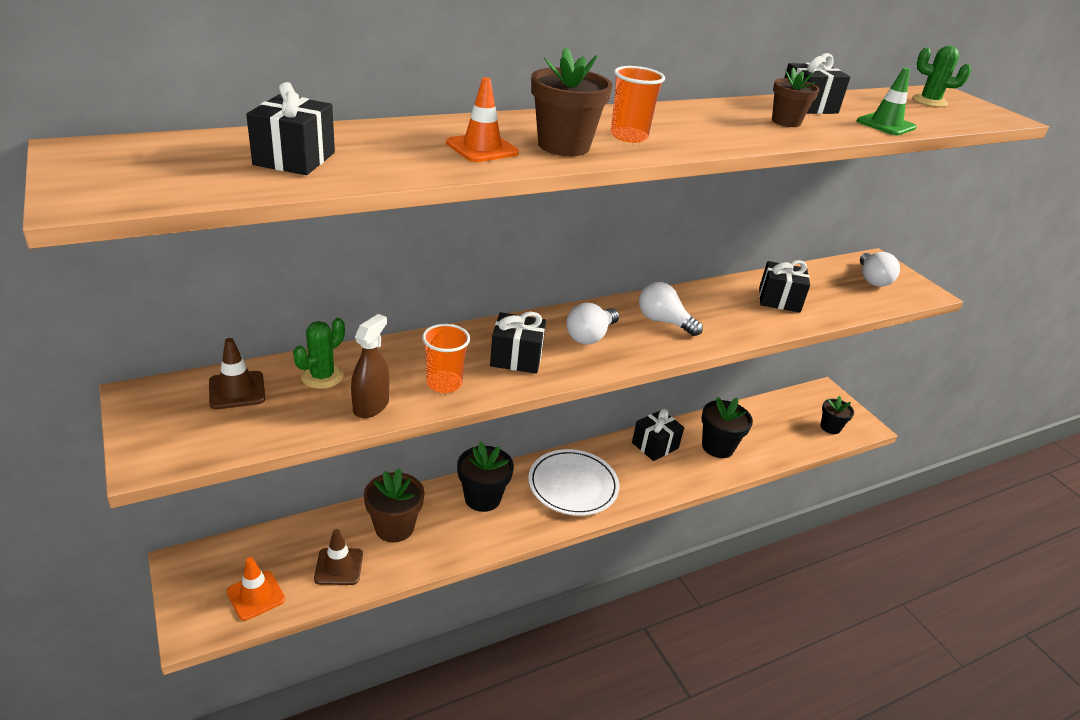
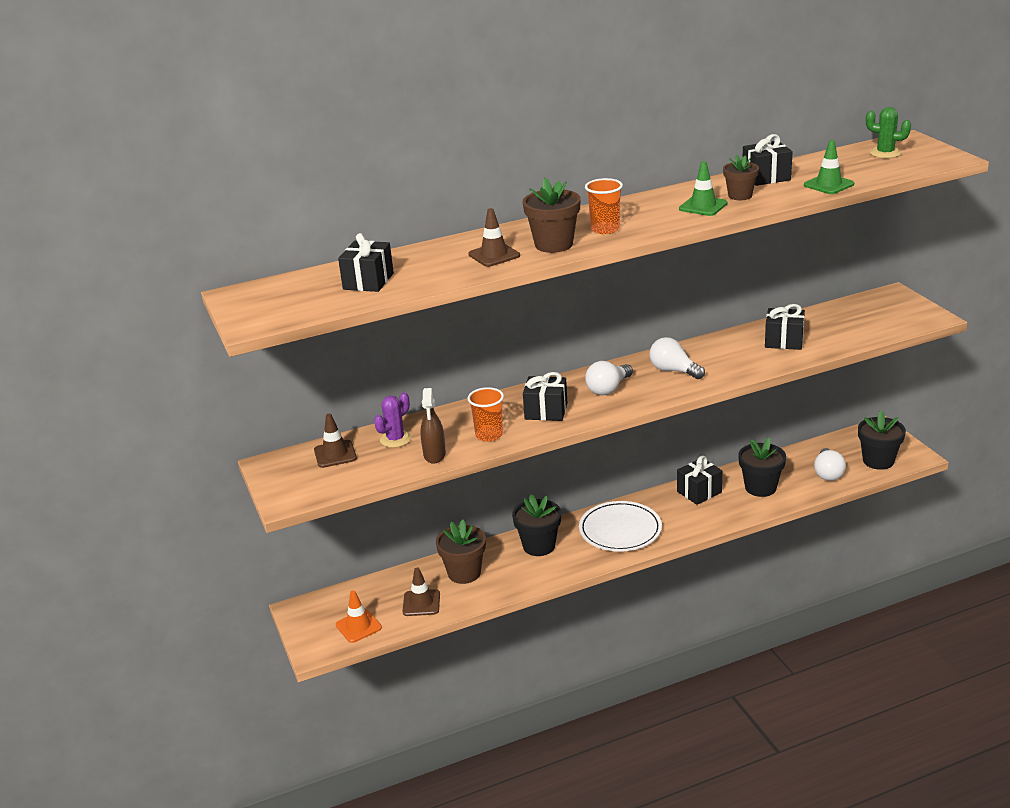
camera: 10 degrees right, 5 degrees down
(322, 376) = (395, 439): green cactus -> purple cactus
(371, 406) = (434, 455): brown spray bottle -> brown spray bottle turned 150 degrees clockwise
(482, 148) = (494, 255): orange traffic cone -> brown traffic cone
(745, 127) = (703, 206): none -> green traffic cone
(830, 427) = (878, 461): black flower pot -> black flower pot, size x1.53
(872, 279) = (881, 312): white light bulb -> white light bulb (828, 473)

